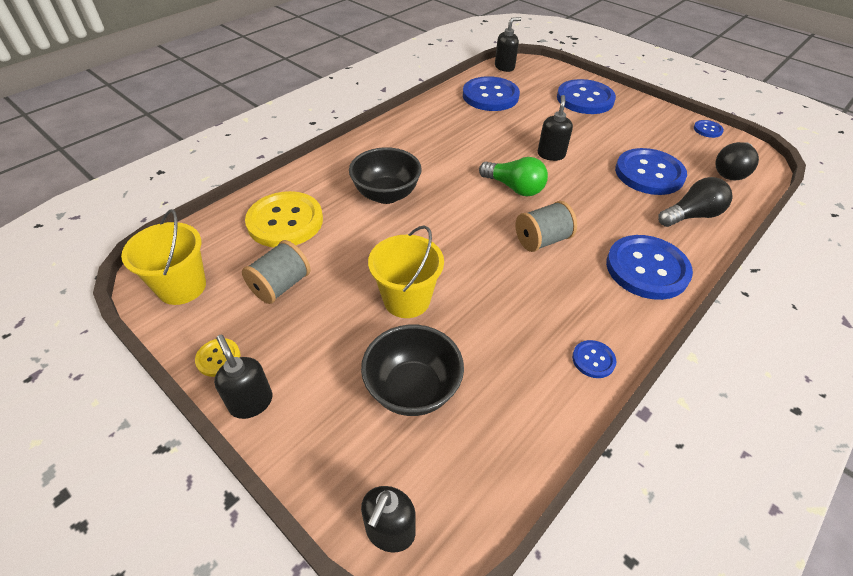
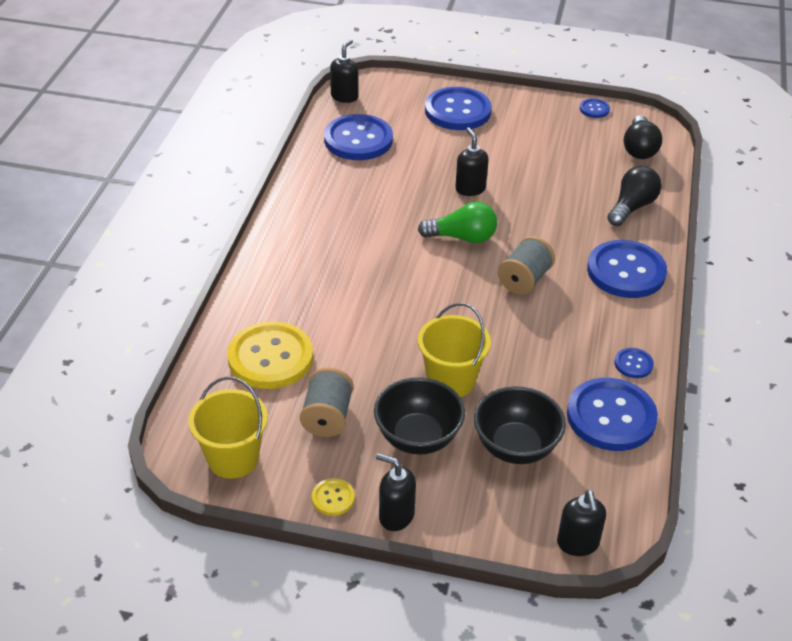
camera: 30 degrees left, 5 degrees down
(386, 195) = (346, 291): black bowl -> black bowl (418, 438)
(649, 173) = (572, 177): blue button -> blue button (611, 416)

